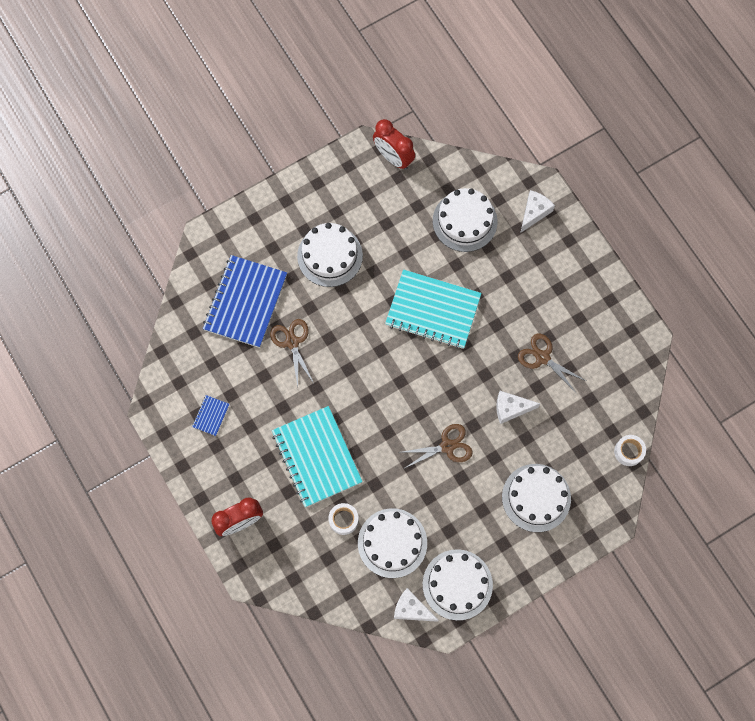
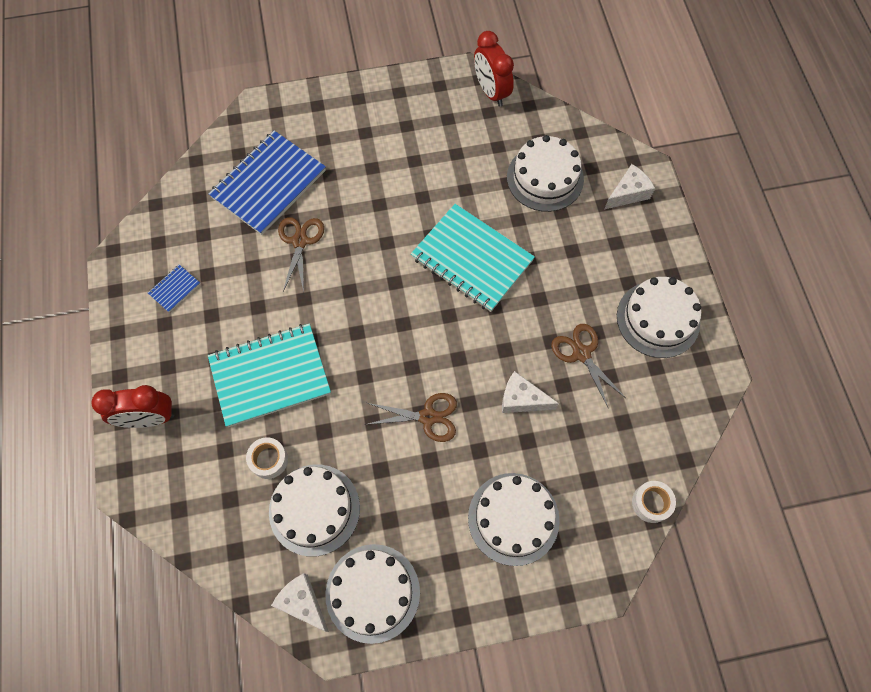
camera: 20 degrees right, 5 degrees down
(316, 457) = (270, 375): turquoise notebook -> turquoise notebook turned 75 degrees clockwise
(330, 256) = (381, 166): white cake -> white cake (658, 319)

